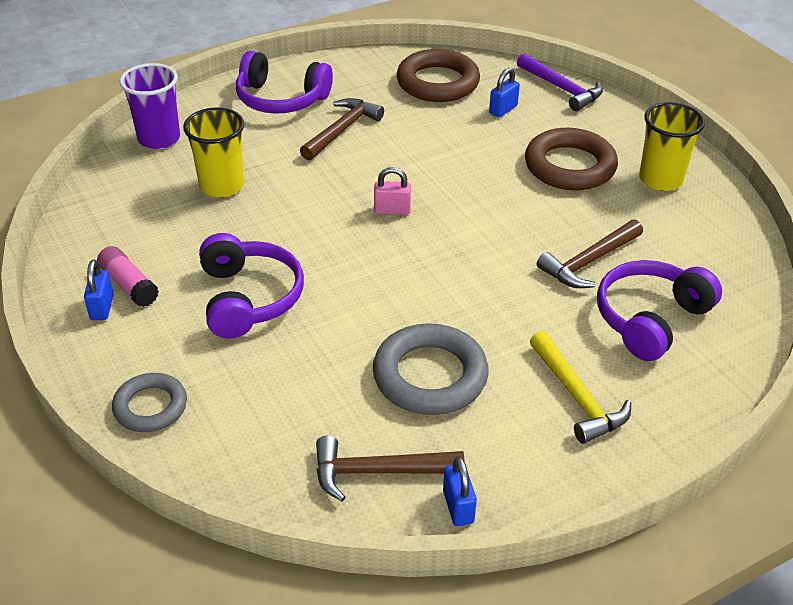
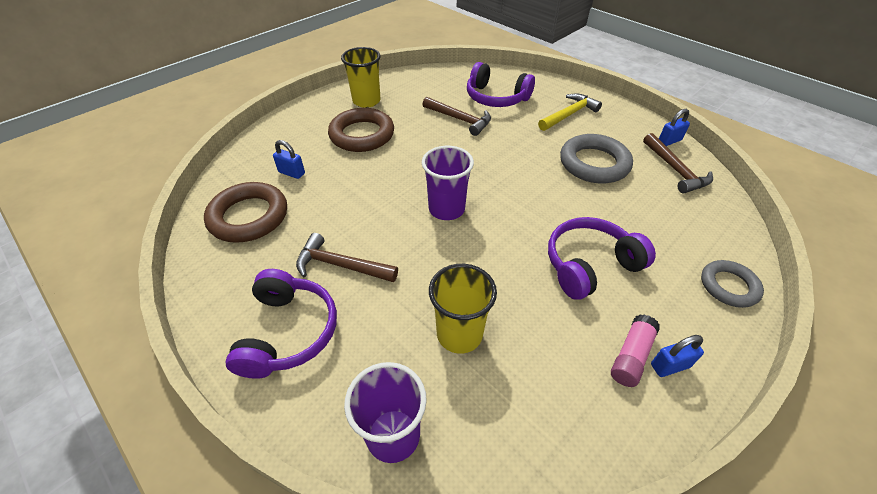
camera: 105 degrees left, 5 degrees up
(392, 210) = (446, 209): pink padlock -> purple cup
(561, 89) = (257, 148): purple hammer -> none

